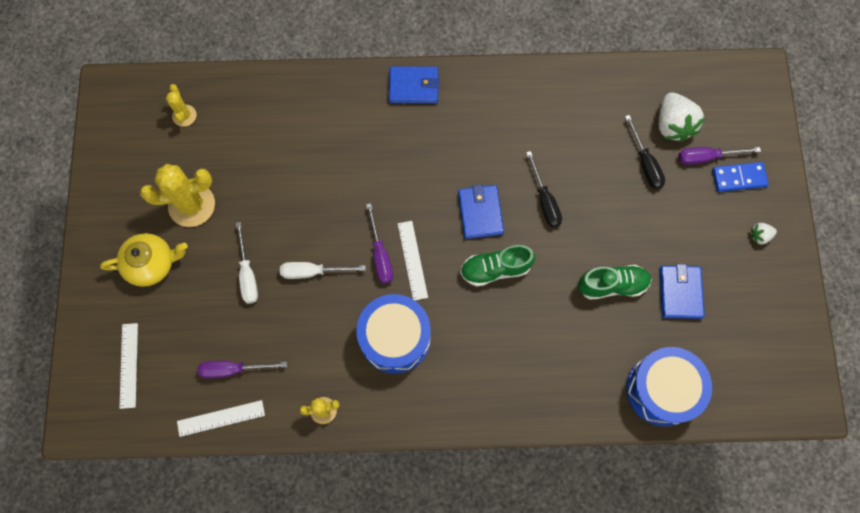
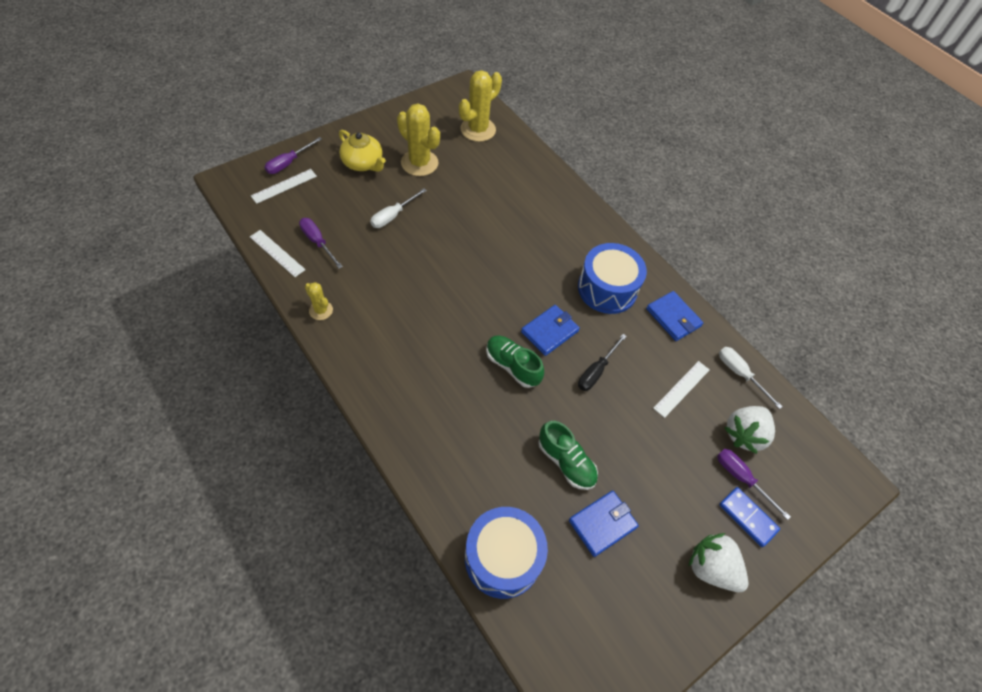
camera: 50 degrees right, 15 degrees down
(184, 115) = (478, 130): yellow cactus -> yellow cactus, size x1.88
(312, 272) = (422, 251): white screwdriver -> white screwdriver (740, 374)
(380, 255) = (465, 284): purple screwdriver -> purple screwdriver (288, 163)
(395, 338) = (408, 327): blue drum -> blue drum (607, 289)
(412, 260) = (477, 306): white ruler -> white ruler (681, 388)
(413, 87) = (610, 239): blue wallet -> blue wallet (673, 318)
(645, 163) = (692, 430): black screwdriver -> none
(759, 236) = (711, 568): white strawberry -> white strawberry, size x2.08

